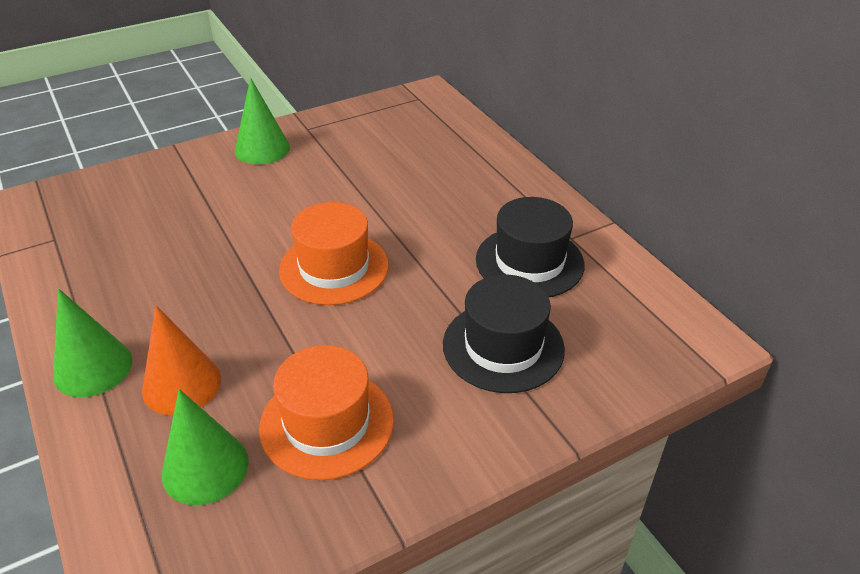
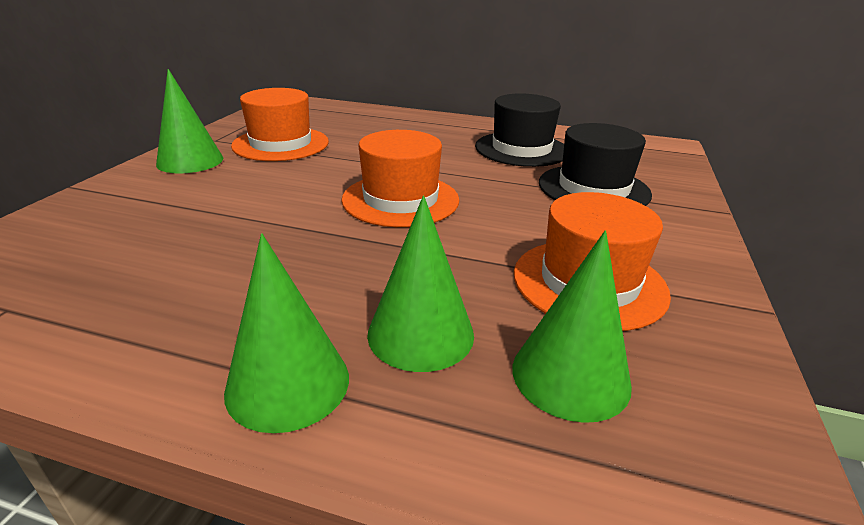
camera: 45 degrees left, 10 degrees down
(181, 384) = (420, 333): orange cone -> green cone
(343, 156) = (281, 144): none -> orange hat

